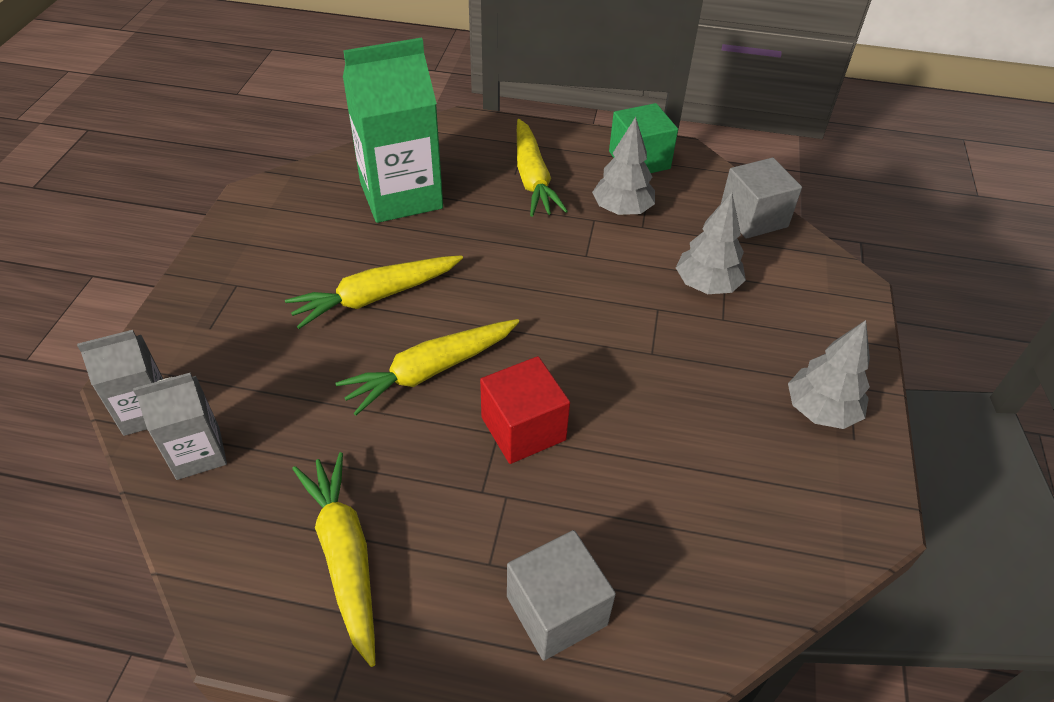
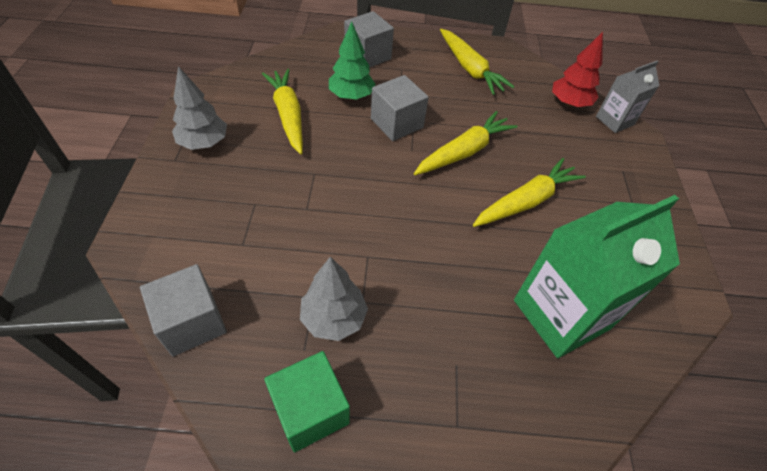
camera: 170 degrees right, 5 degrees up
(198, 453) = (569, 103): grey carton -> red tree
(523, 428) = (397, 123): red cube -> grey cube
(532, 178) = (435, 358): yellow carrot -> yellow carrot (288, 115)
(596, 493) = (351, 96): none -> green tree
(706, 285) = (261, 233): grey tree -> none

